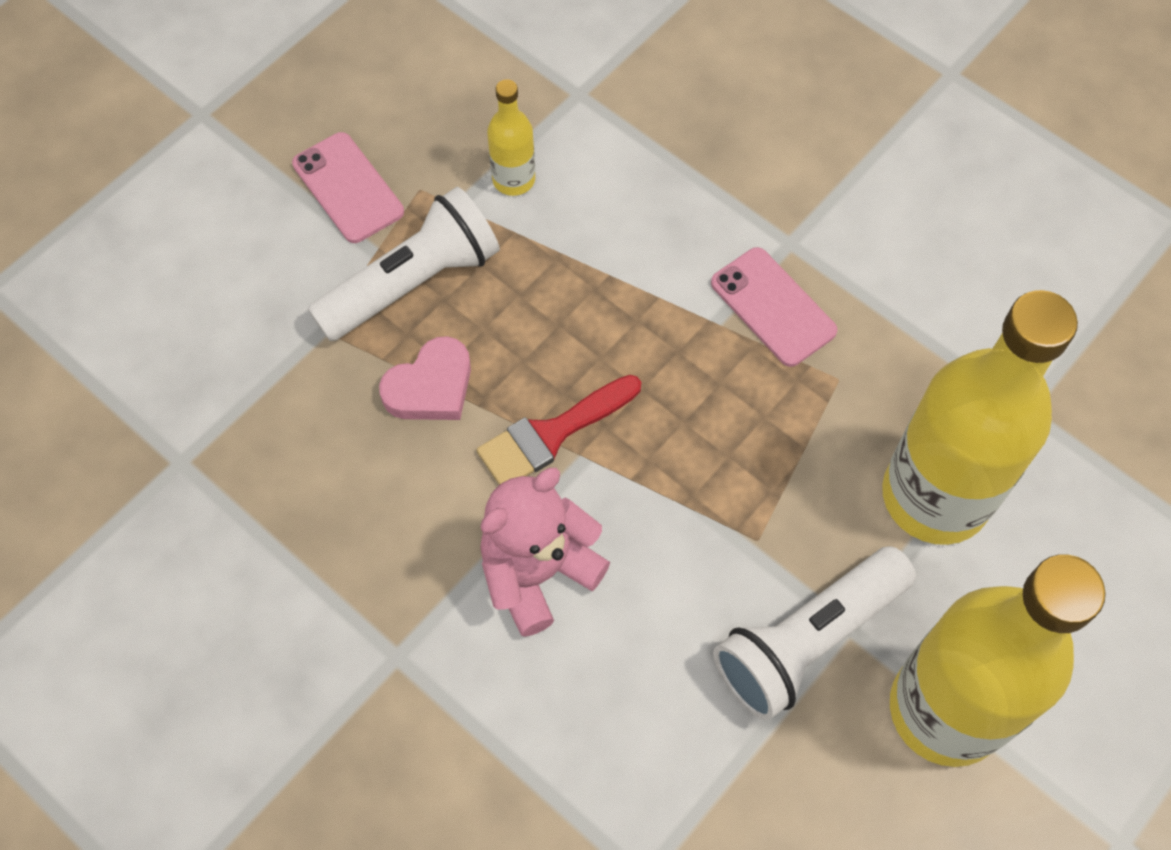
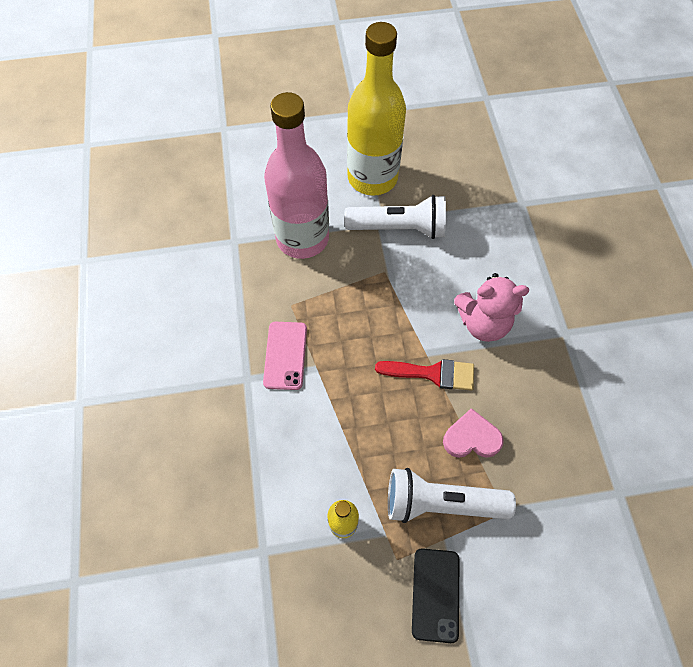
camera: 140 degrees left, 0 degrees up
(348, 188) = (435, 594): pink phone -> black phone
(935, 496) = (302, 238): yellow bottle -> pink bottle

